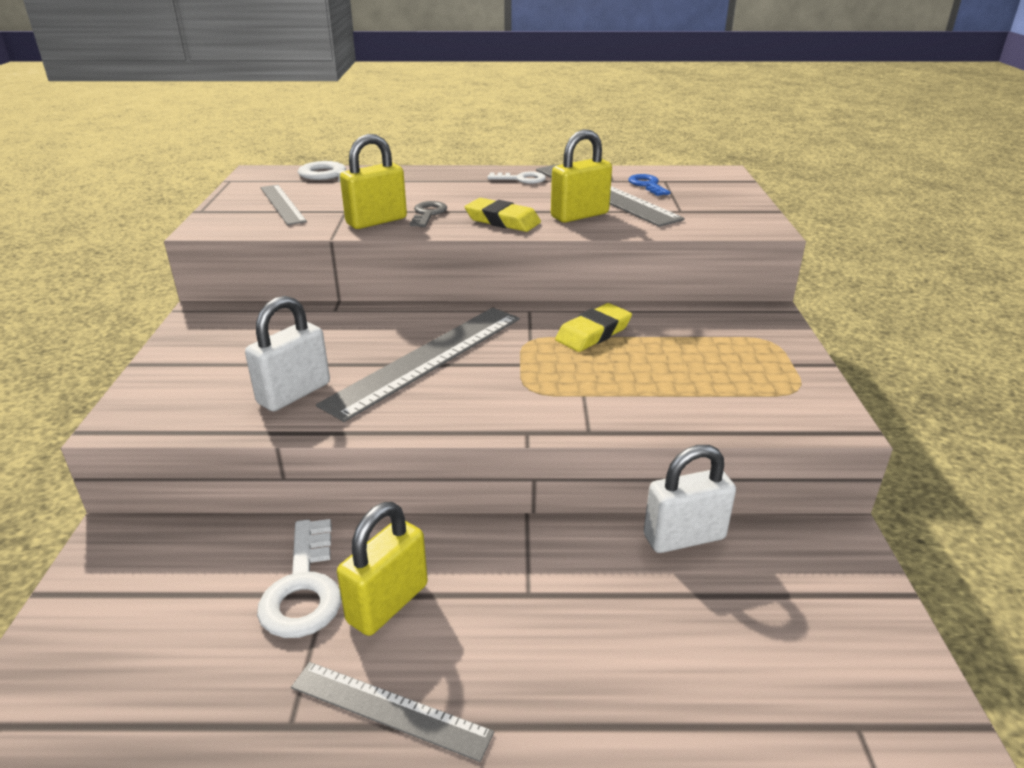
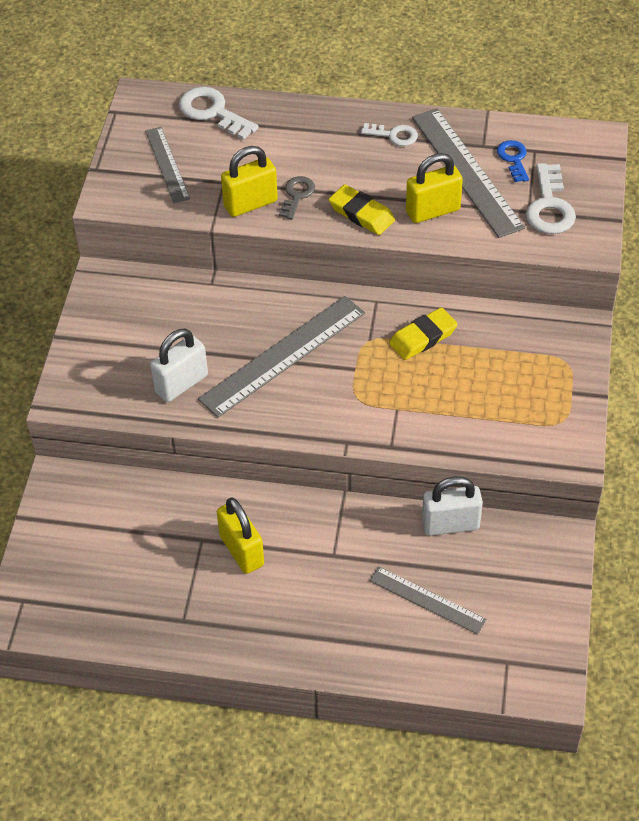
camera: 10 degrees right, 20 degrees up
(304, 588) = (188, 533): white key -> white key (549, 206)
(387, 603) = (241, 551): yellow padlock -> yellow padlock turned 75 degrees counterclockwise
(389, 709) = (239, 618): grey ruler -> grey ruler (427, 600)

